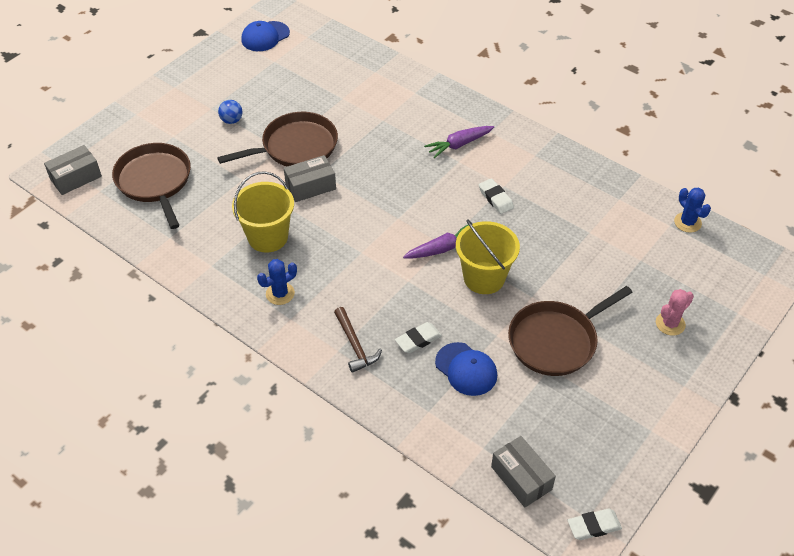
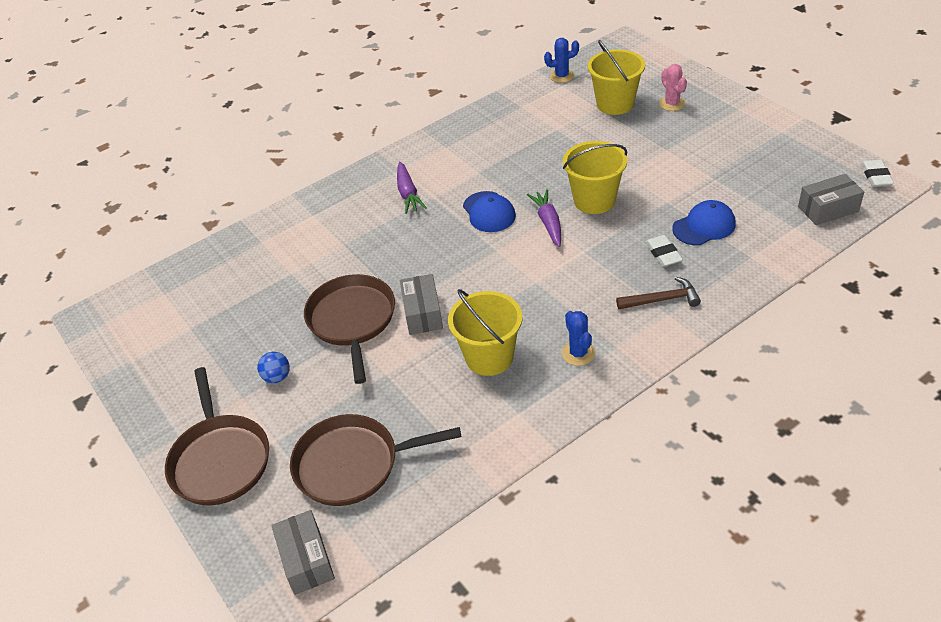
camera: 70 degrees left, 5 degrees down
(265, 36) = (137, 333): blue cap -> blue cap (489, 212)
(495, 198) = (493, 179): white eraser -> none
(556, 341) = (679, 167): brown pan -> brown pan (220, 460)
(652, 274) = (615, 104): none -> yellow bucket

